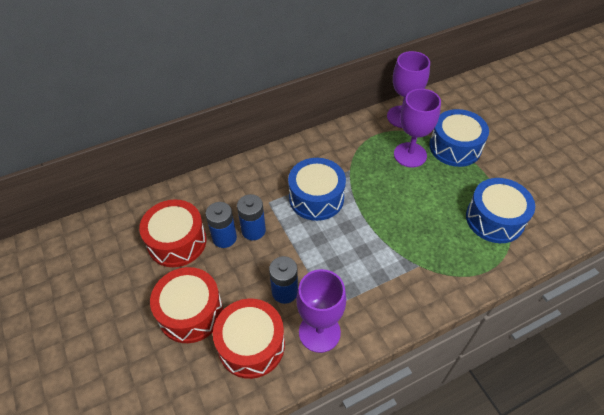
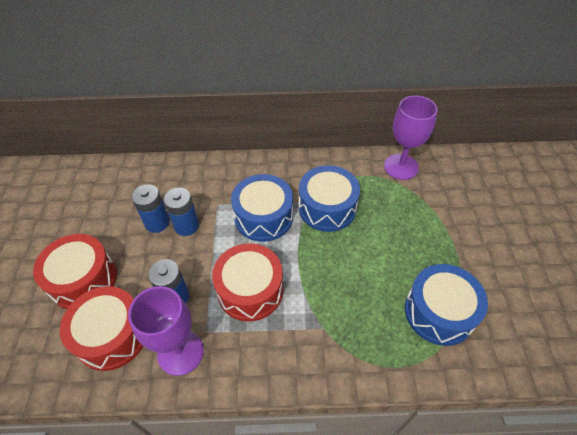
camera: 25 degrees right, 0 degrees up
(177, 241) = (116, 210): red drum -> red drum (250, 290)
(410, 155) = (385, 208): purple goblet -> none
(455, 147) = (440, 217): blue drum -> blue drum (327, 208)

